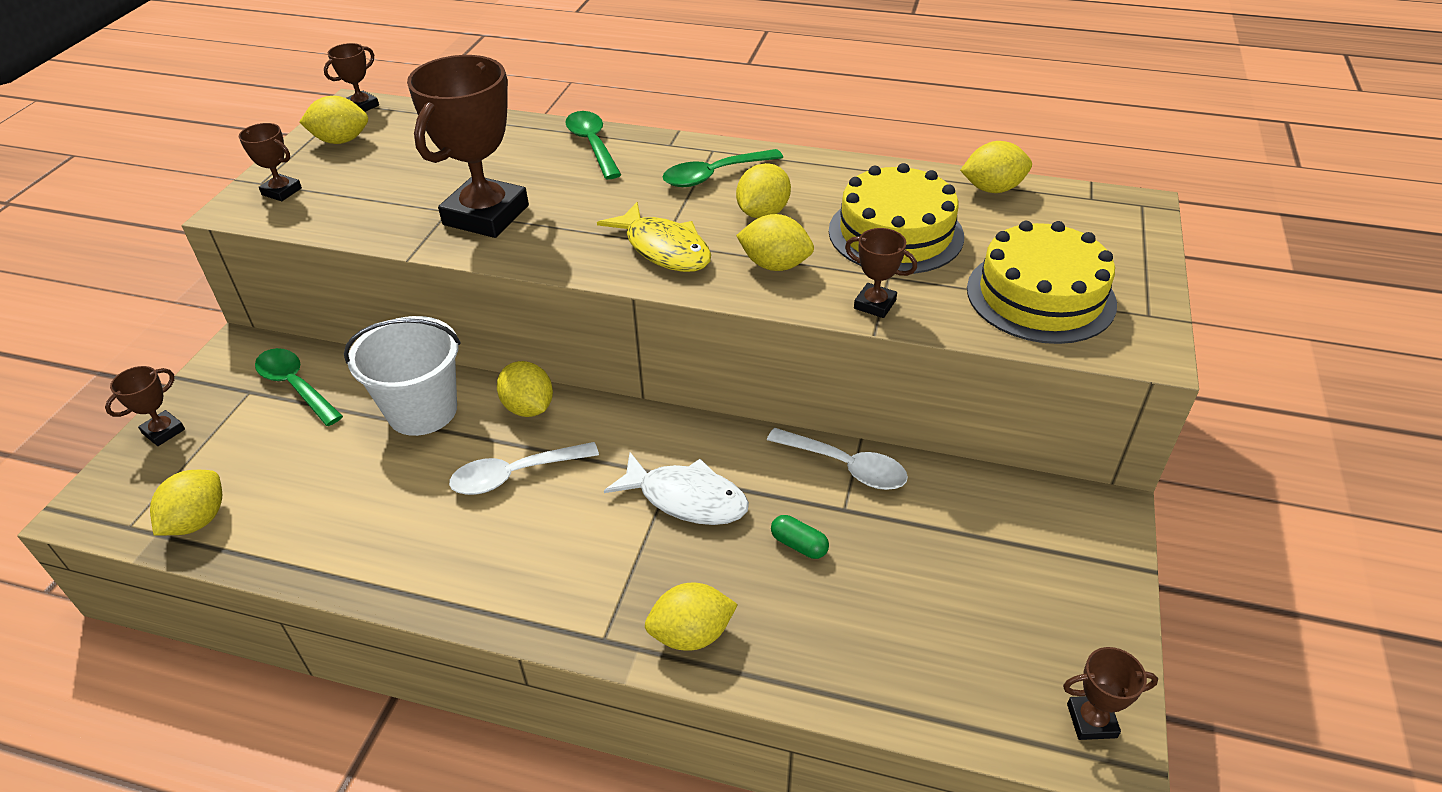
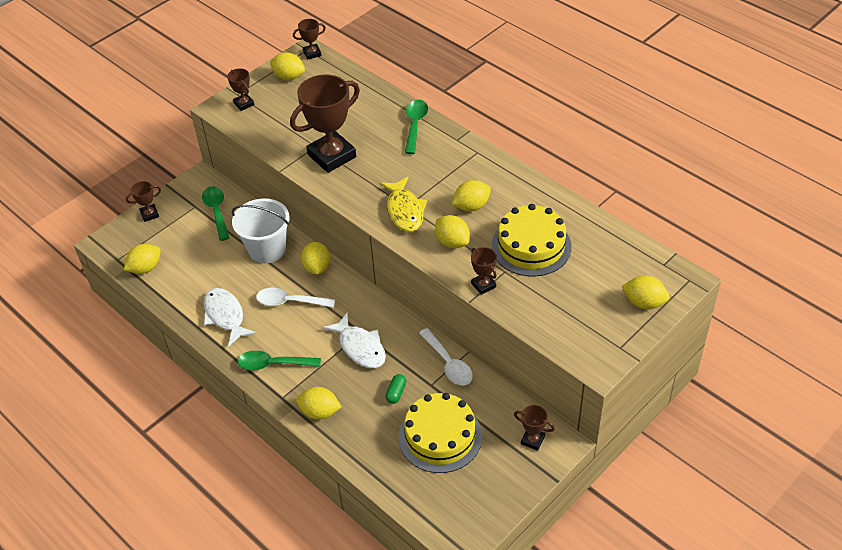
camera: 30 degrees right, 5 degrees up
(407, 542) = (225, 316): none -> white fish
(714, 175) = (465, 171): green spoon -> green spoon (273, 364)
(799, 545) = (396, 393): green capsule -> green capsule turned 45 degrees clockwise
(992, 189) = (611, 237): yellow lemon -> yellow lemon (644, 303)
(1040, 296) = (573, 314): yellow cake -> yellow cake (440, 436)
(1091, 721) = (464, 528): brown trophy -> brown trophy (532, 440)

